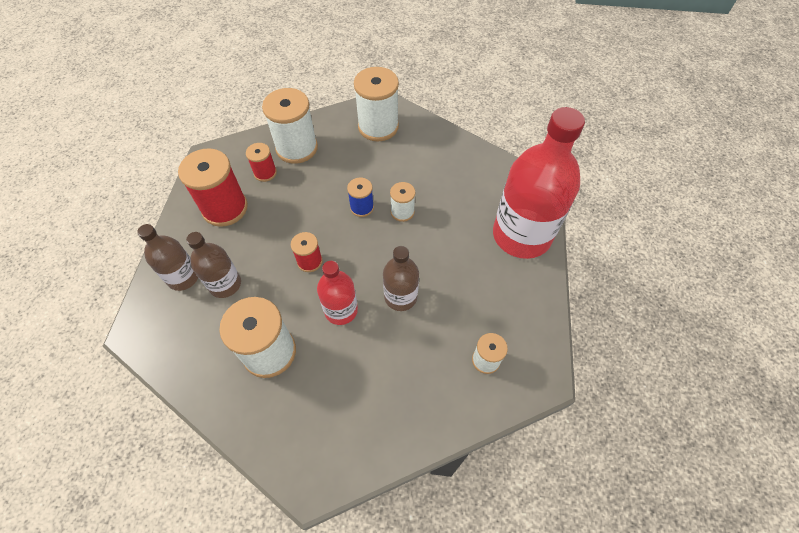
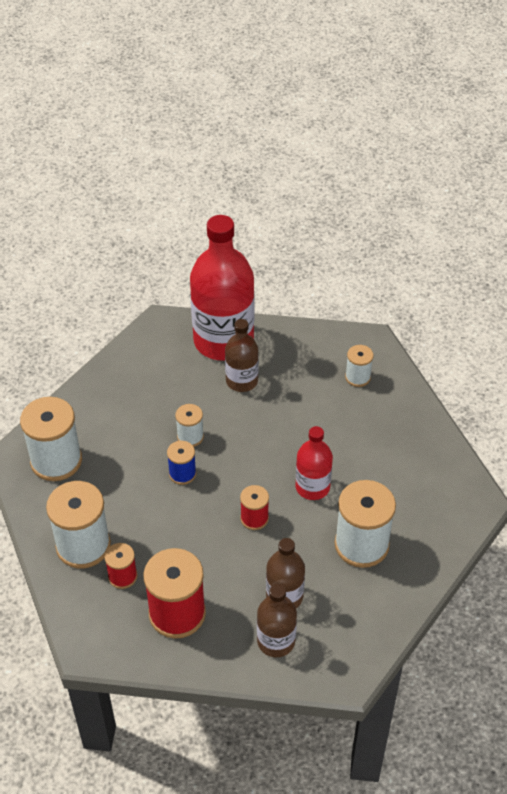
camera: 90 degrees left, 10 degrees down
(400, 297) = (296, 438): brown bottle -> brown bottle (242, 381)

